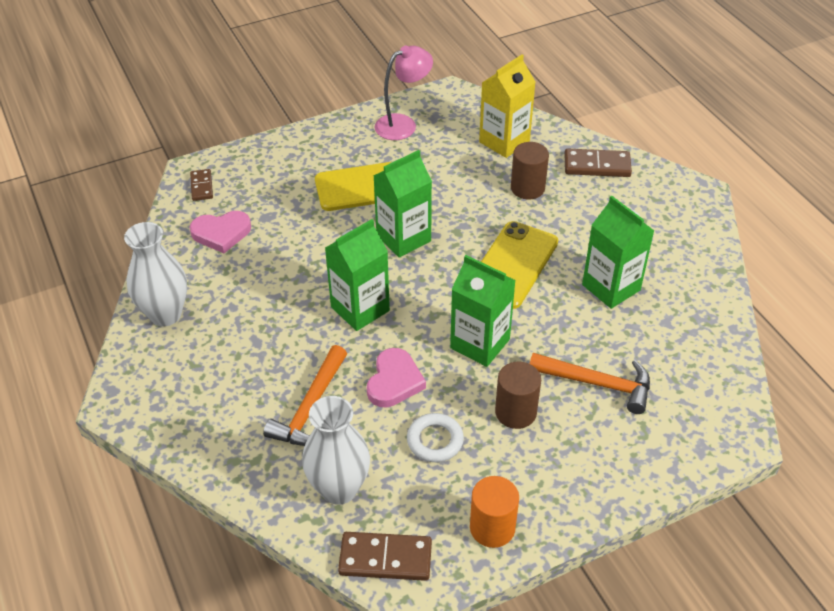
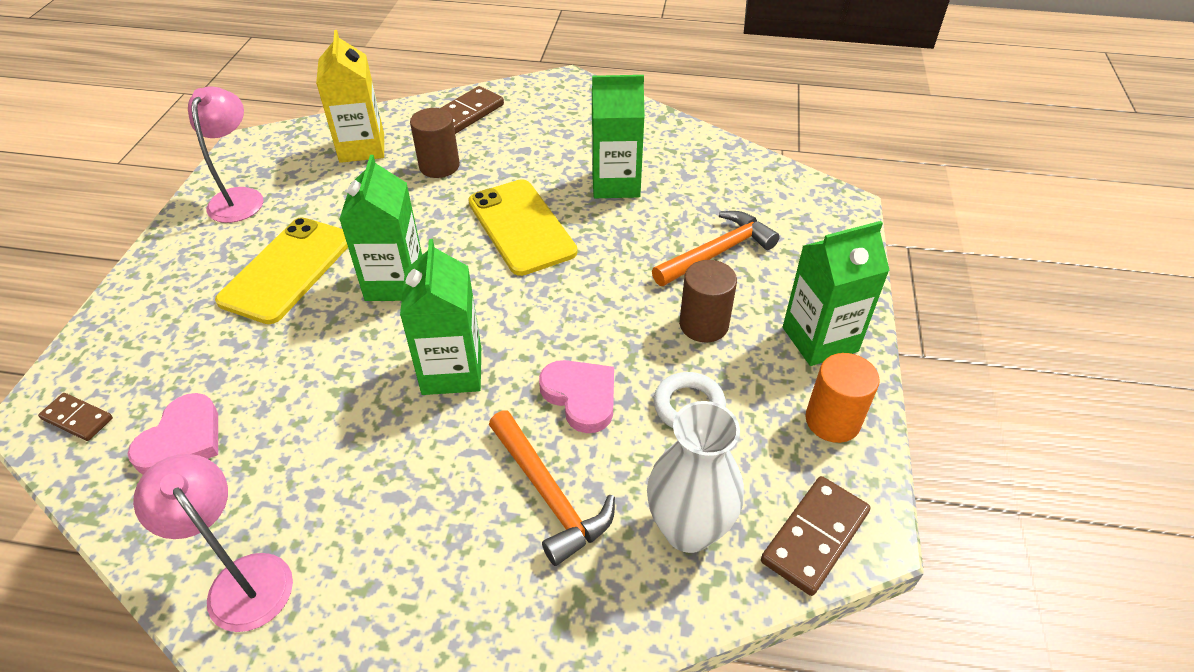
camera: 55 degrees left, 0 degrees up
(165, 314) = (242, 578): white vase -> pink lamp
(480, 343) = (595, 303): green carton -> green carton (820, 339)

